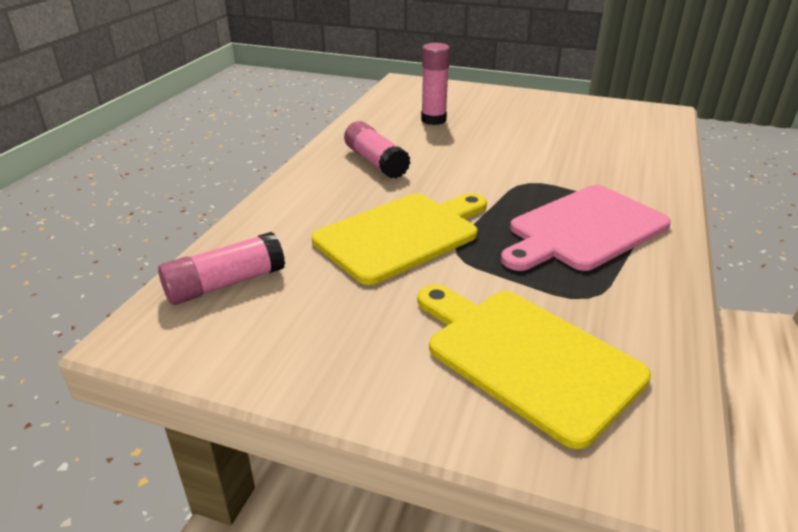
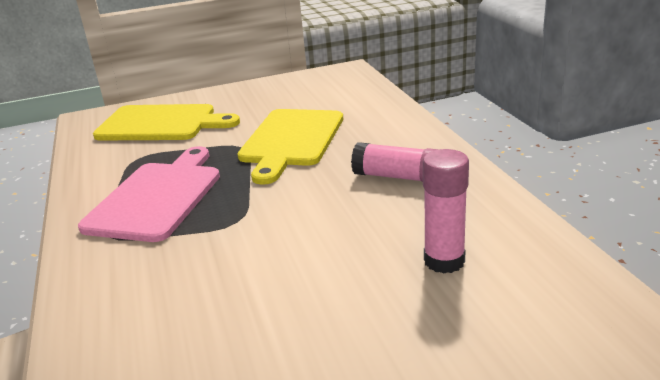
camera: 145 degrees right, 5 degrees down
(225, 284) = (348, 89): pink glue stick -> none

